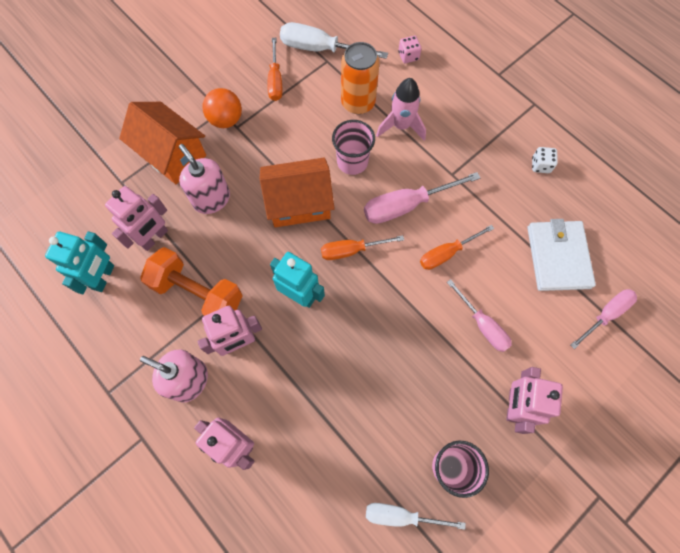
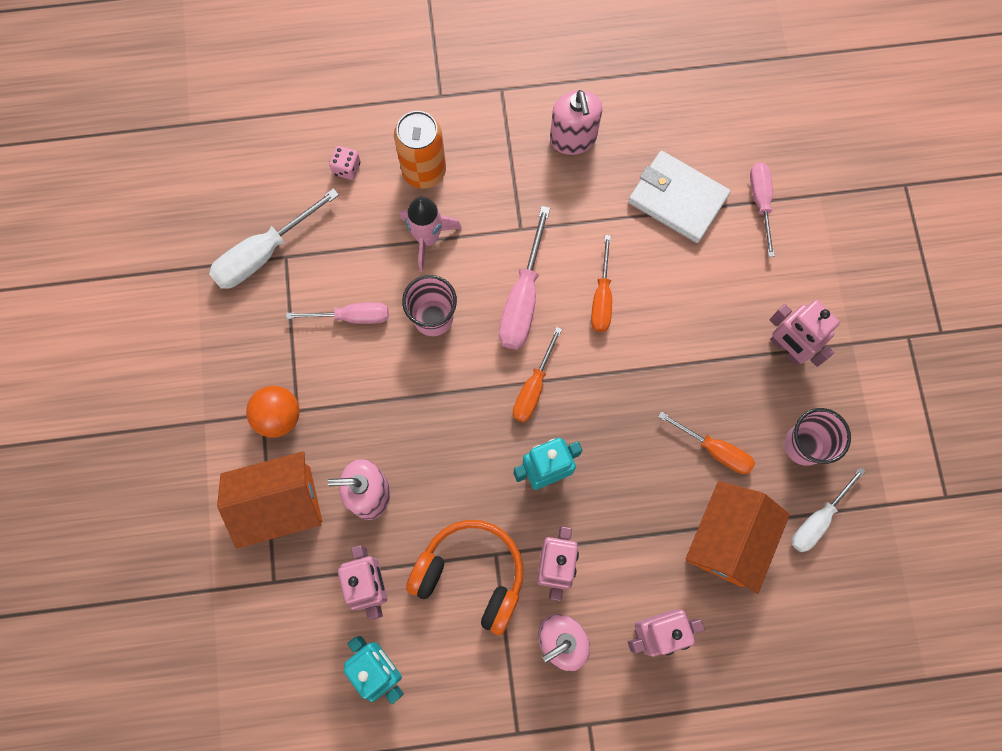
camera: 55 degrees left, 5 degrees up
(198, 293) = (471, 575): orange dumbbell -> orange headphones
(275, 80) = (268, 329): orange screwdriver -> orange screwdriver (715, 450)
(299, 203) = (442, 404): orange house -> orange house (727, 539)
(358, 103) = (365, 261): orange can -> orange can (424, 171)
(482, 325) = (695, 319): pink screwdriver -> pink screwdriver (352, 316)
(540, 165) = (573, 138): white dice -> pink soap dispenser

